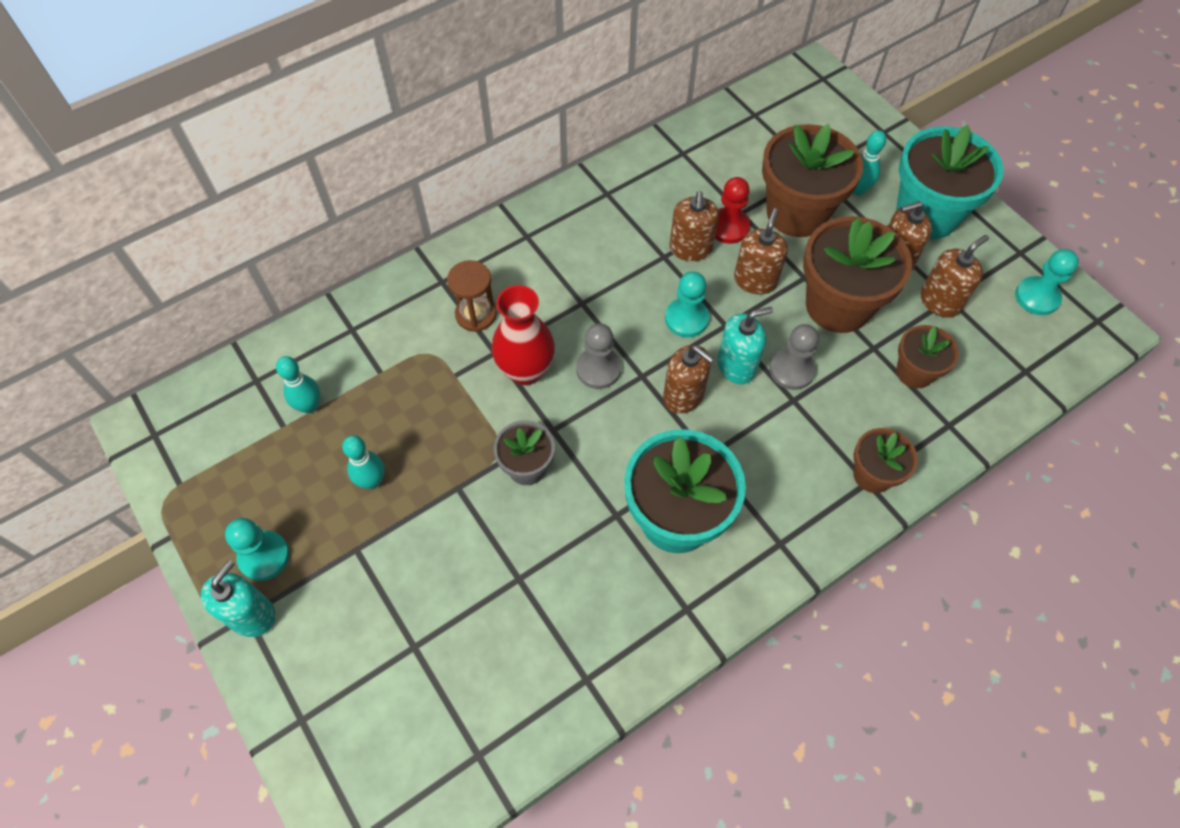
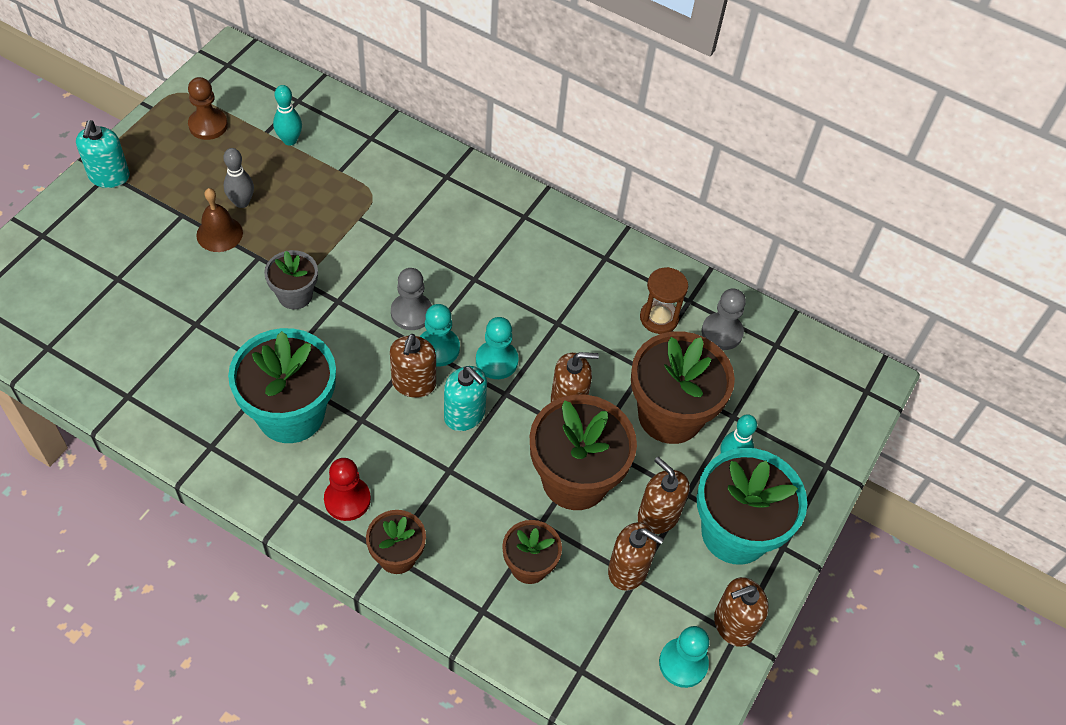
camera: 60 degrees right, 5 degrees down
(236, 482) = (208, 125): none -> brown pawn
(251, 615) = (109, 176): turquoise soap dispenser -> turquoise soap dispenser turned 90 degrees clockwise
(264, 556) = (156, 165): turquoise pawn -> turquoise pawn (438, 348)
(372, 481) = (242, 202): turquoise bowling pin -> grey bowling pin
(405, 517) = (219, 234): none -> brown bell
(476, 314) = (424, 210): brown hourglass -> brown hourglass (659, 318)
(526, 370) = (386, 263): red vase -> none
(690, 248) = (577, 340): brown soap dispenser -> brown soap dispenser (733, 624)
(728, 227) = (620, 363): red pawn -> red pawn (347, 500)
(792, 370) = (481, 460): grey pawn -> grey pawn (722, 332)

